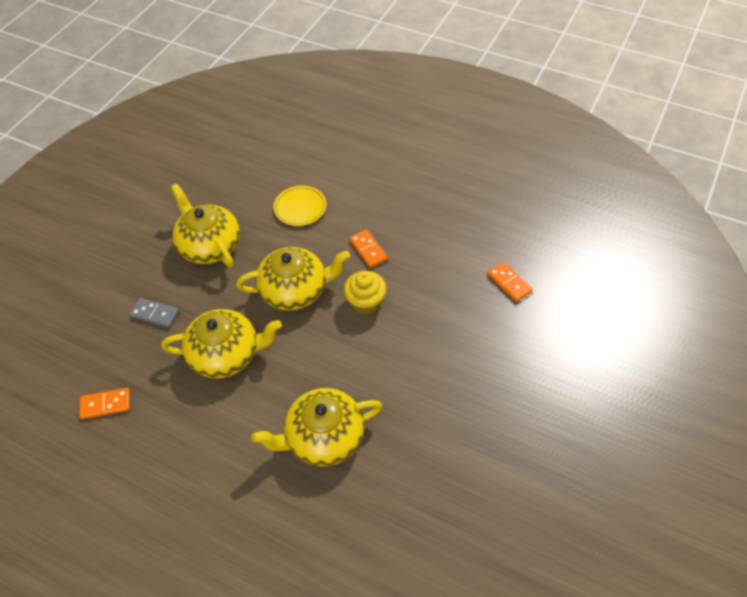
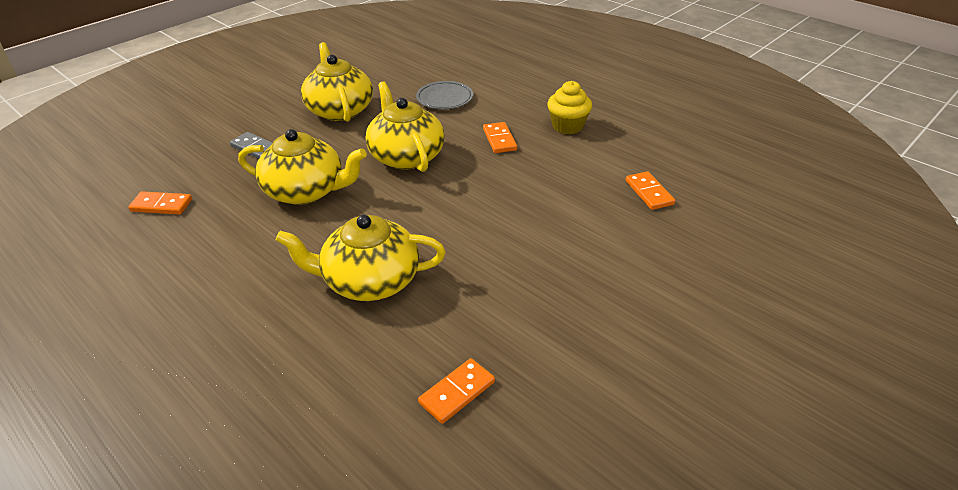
camera: 15 degrees right, 15 degrees down
(295, 290) = (406, 156): yellow teapot -> yellow teapot turned 120 degrees counterclockwise
(300, 208) = (444, 98): yellow plate -> grey plate
(366, 302) = (476, 179): yellow cupcake -> yellow cupcake (567, 126)
(431, 522) = (457, 392): none -> orange domino

